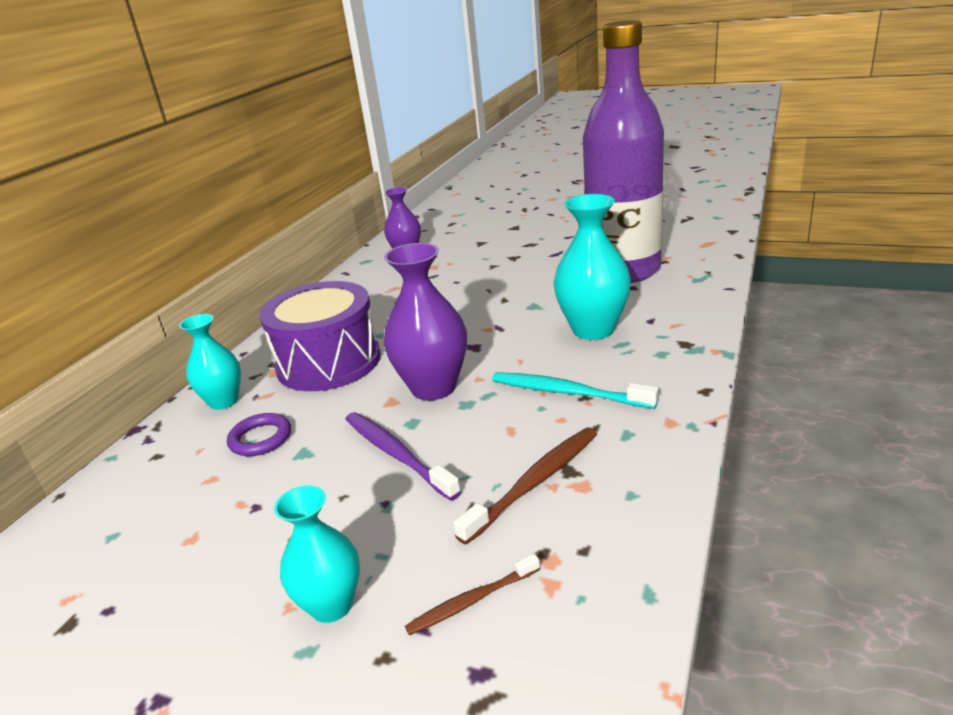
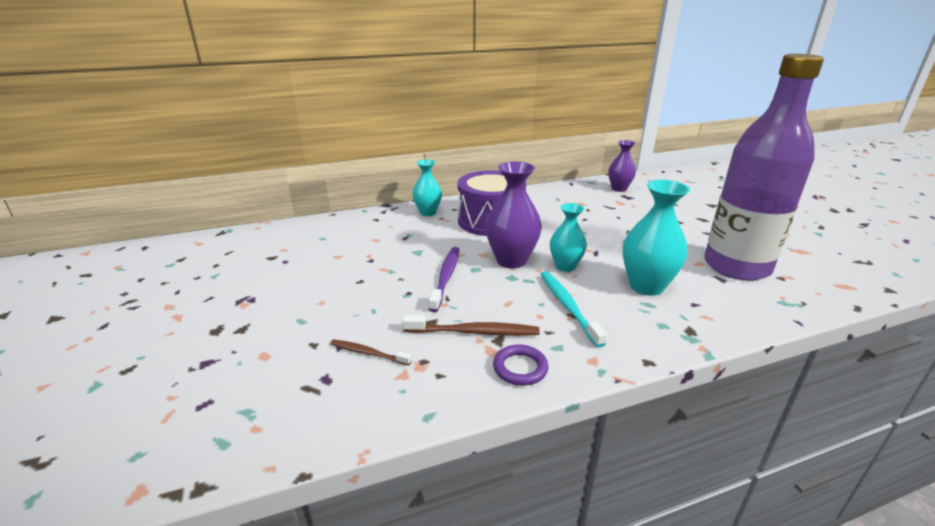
camera: 45 degrees right, 0 degrees up
(260, 439) = (414, 236): purple ring -> purple ring (520, 368)
(331, 605) = (331, 313): turquoise vase -> turquoise vase (565, 266)

